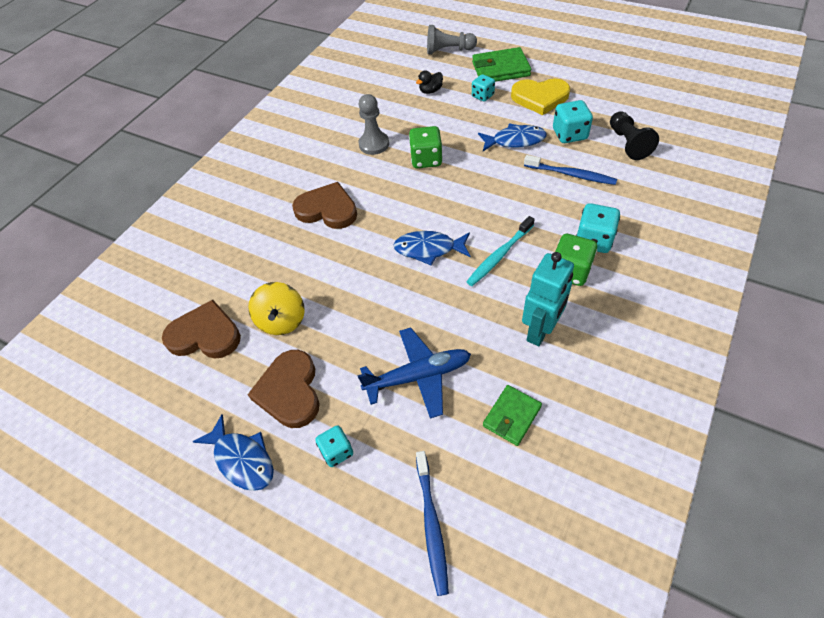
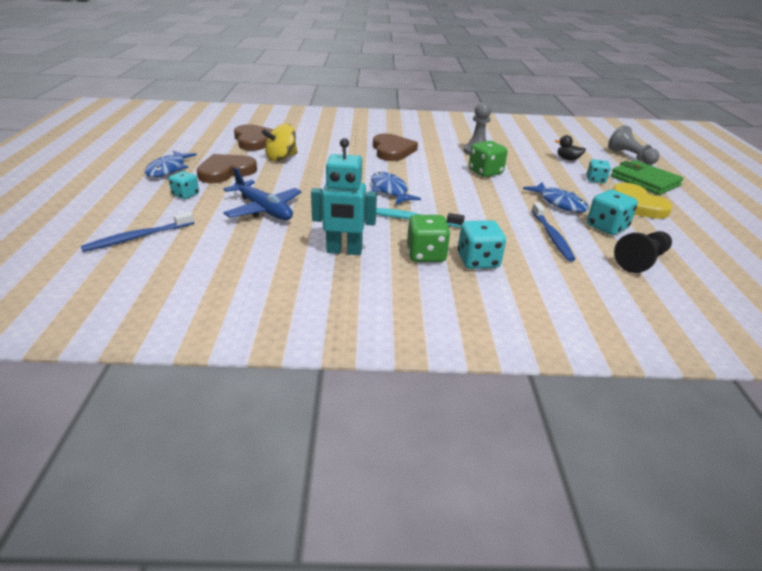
camera: 55 degrees right, 20 degrees down
(512, 416) = (247, 252): green wallet -> none

